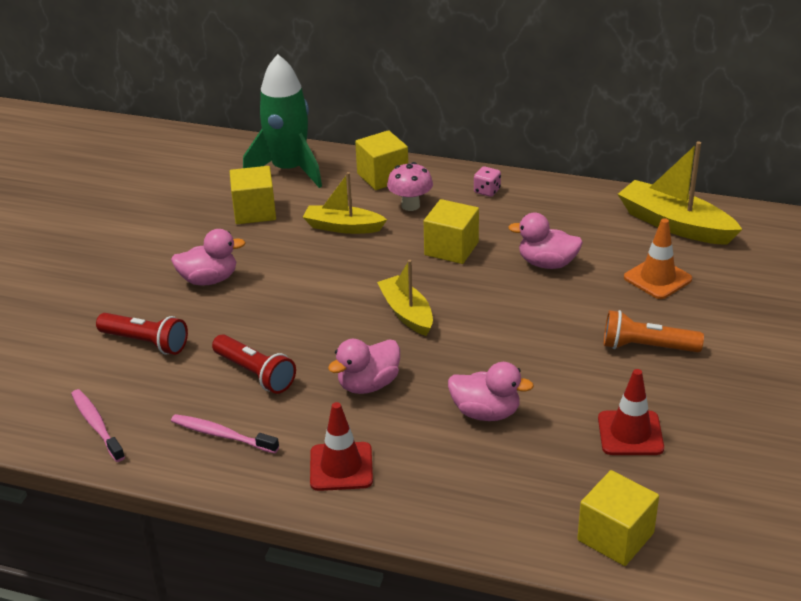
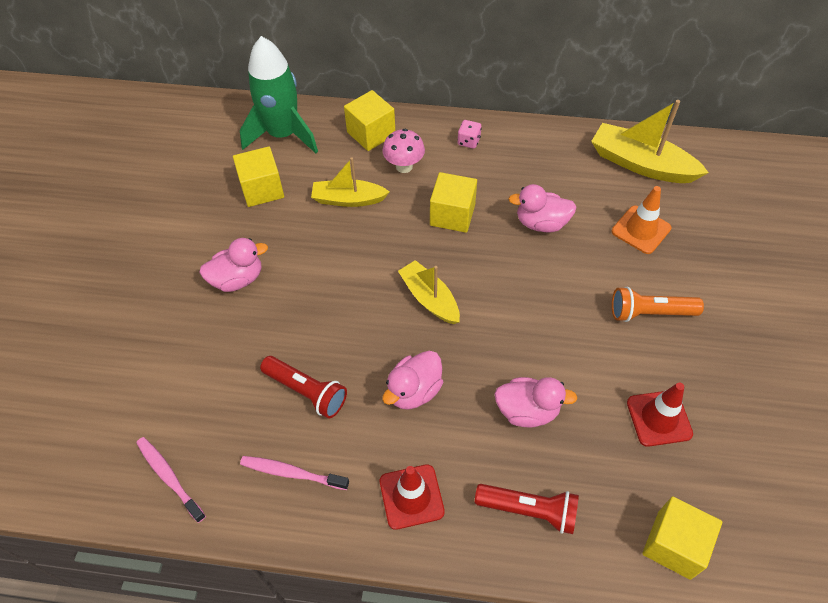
camera: 10 degrees left, 20 degrees up
(145, 342) = (194, 366): red flashlight -> red flashlight (529, 510)

